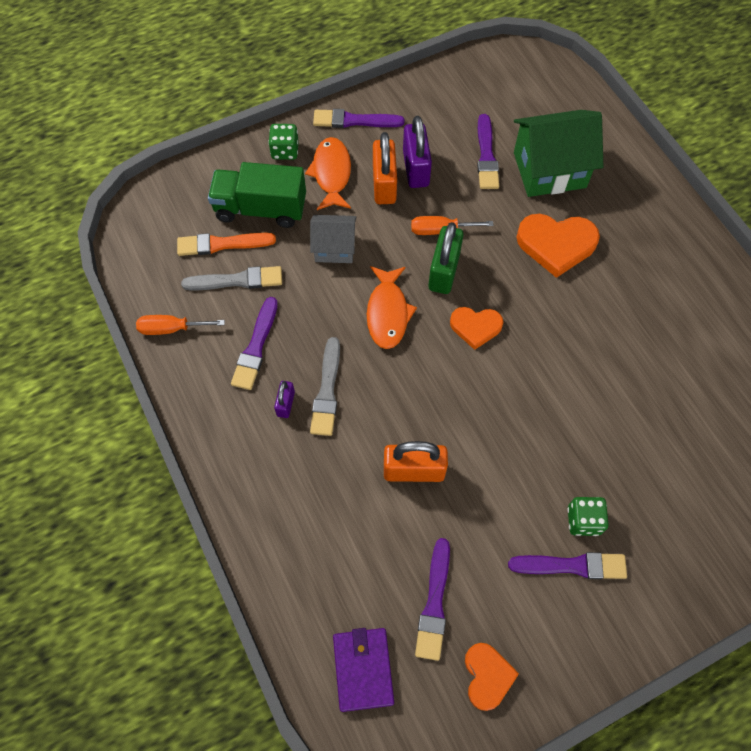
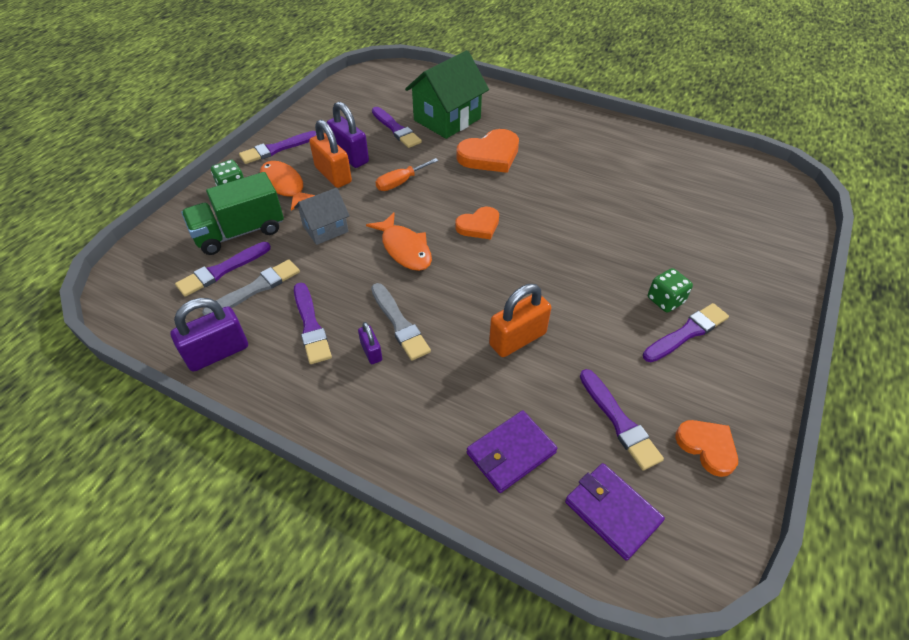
camera: 35 degrees left, 15 degrees down
(171, 329) = (218, 353): orange screwdriver -> purple padlock
(222, 244) = (222, 270): orange brush -> purple brush
(326, 568) = (511, 453): none -> purple wallet
(444, 271) = (425, 204): green padlock -> none

